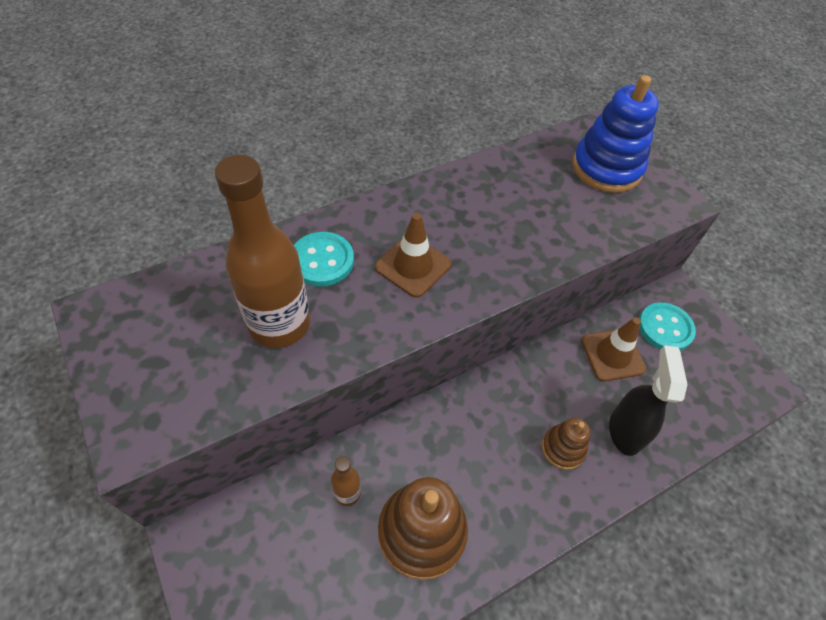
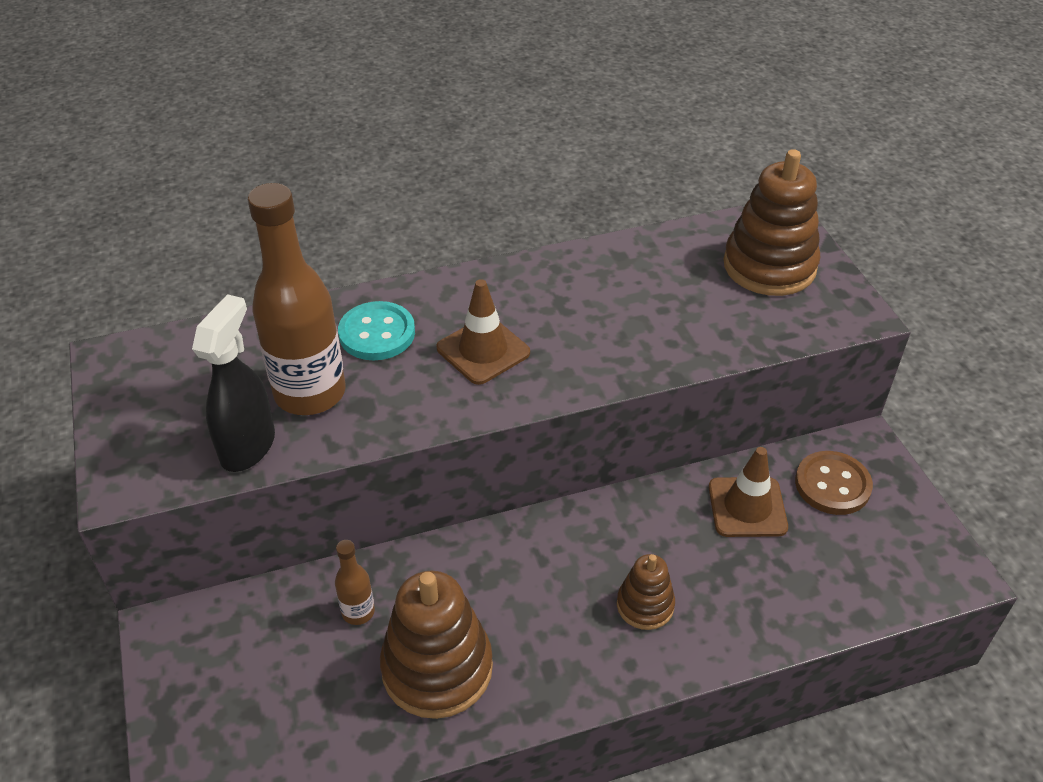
camera: 15 degrees right, 10 degrees down
(606, 168) = (769, 266): blue stacking toy -> brown stacking toy
(625, 430) = (736, 597): black spray bottle -> black spray bottle (248, 446)
(665, 328) = (832, 485): turquoise button -> brown button

